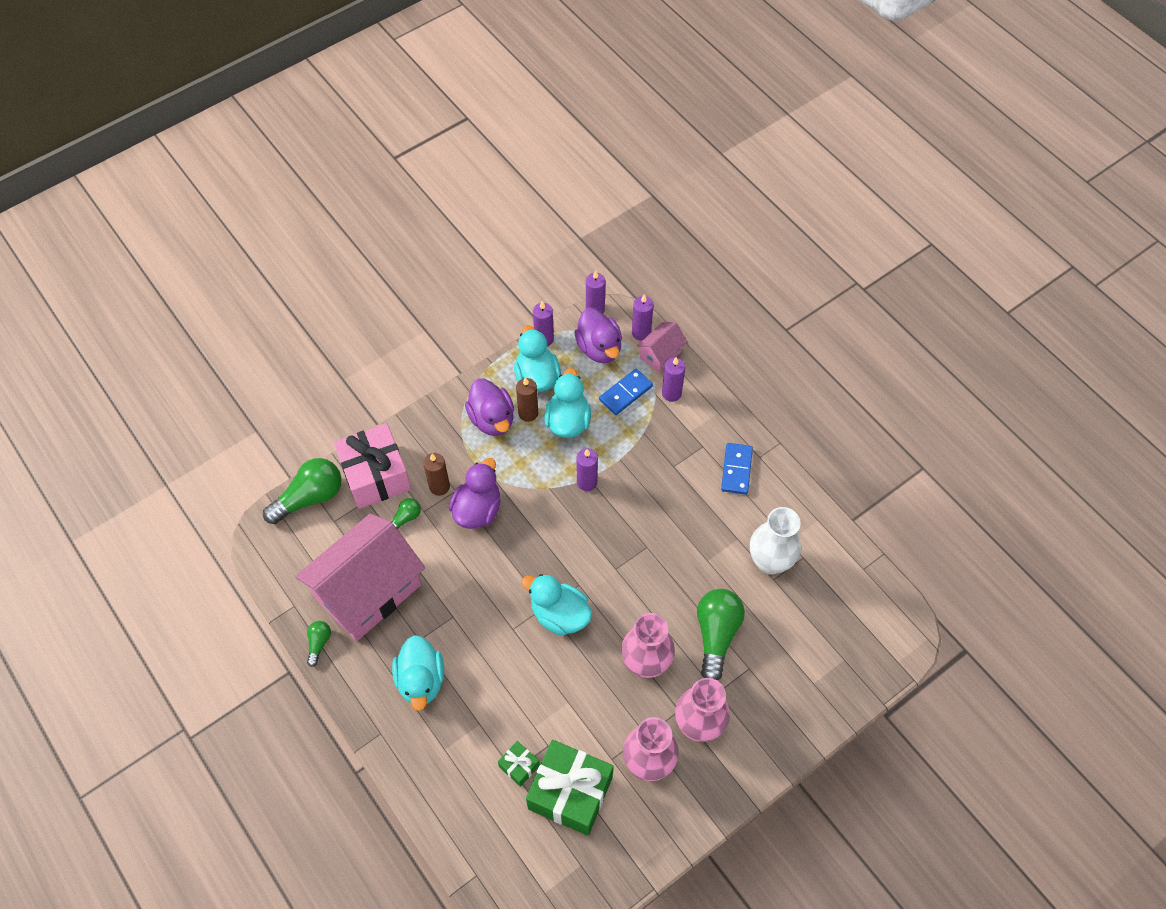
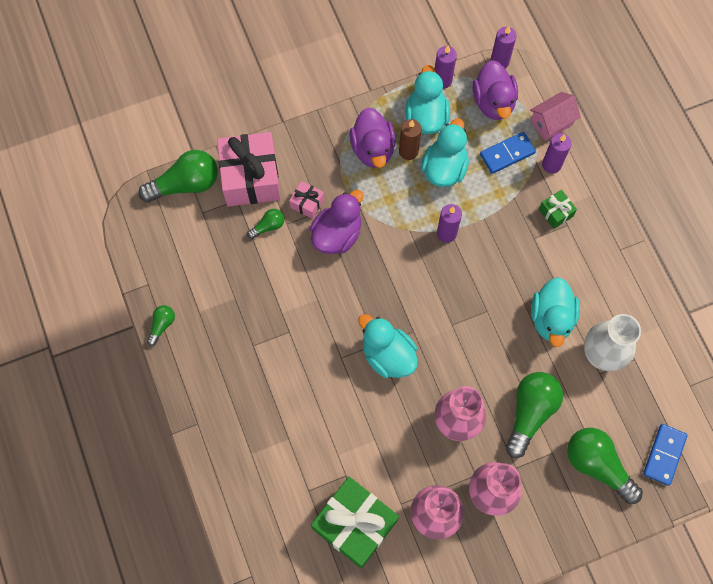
camera: 15 degrees right, 10 degrees up
(368, 591) = (218, 288): pink house -> none
(421, 680) = (245, 384): turquoise duck -> turquoise duck (551, 318)
(439, 486) = (307, 203): brown candle -> pink gift
(519, 766) = (314, 487): green gift -> green gift (555, 212)
(641, 333) = (538, 96): purple candle -> none
(736, 470) = (594, 257): blue domino -> blue domino (664, 455)
(796, 669) = (597, 465): none -> green light bulb

